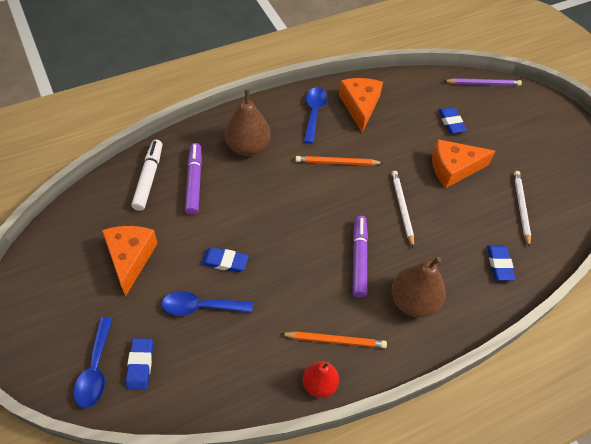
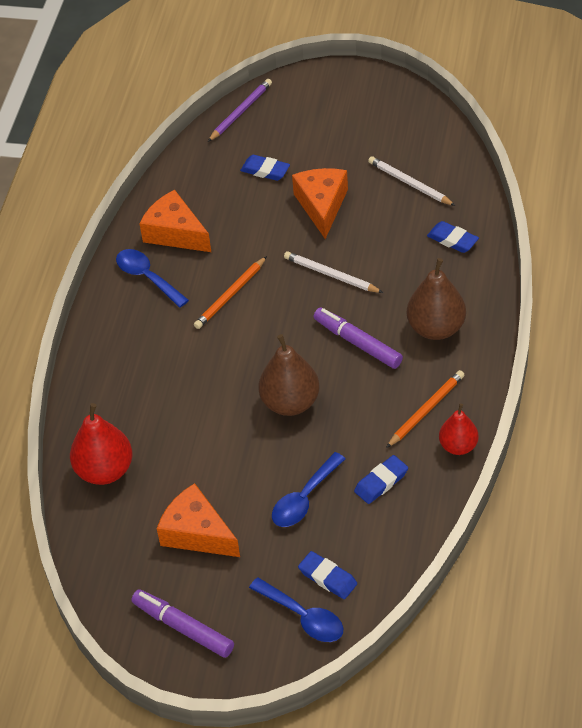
camera: 45 degrees left, 5 degrees down
(148, 178) = (105, 470): white marker -> red pear
(194, 182) = (146, 431): purple marker -> purple marker (183, 628)
(225, 261) = (269, 453): blue eraser -> blue eraser (381, 482)
(248, 147) = (141, 360): brown pear -> brown pear (290, 402)
(453, 169) = (322, 205): orange cheese -> orange cheese turned 150 degrees clockwise

